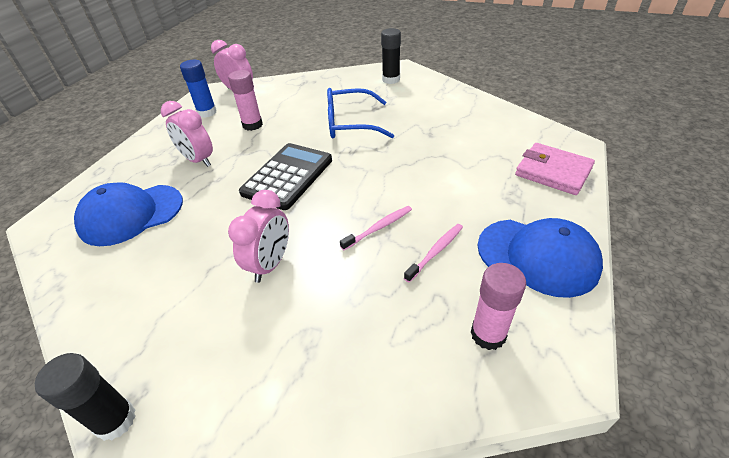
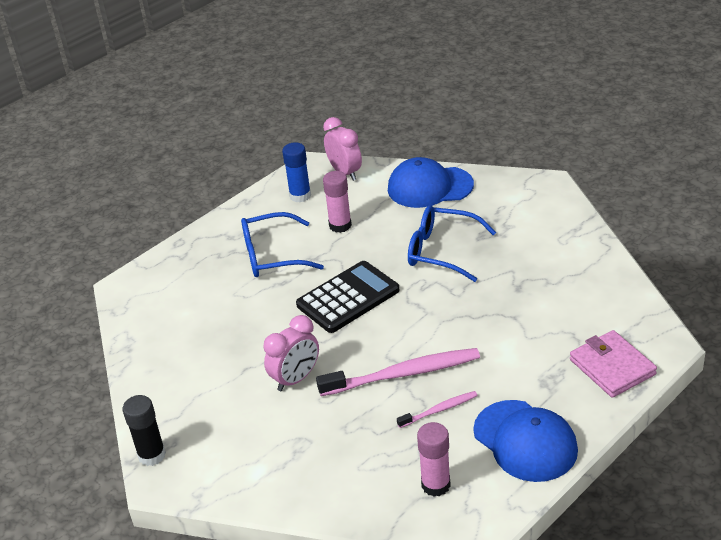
camera: 25 degrees right, 5 degrees down
(131, 214) = (197, 298): blue cap -> blue cap (429, 187)
(198, 160) = (272, 255): pink clock -> blue glasses
(379, 228) = (403, 374): pink toothbrush -> pink toothbrush, size x1.96
(391, 79) = (524, 200): black glue stick -> none

